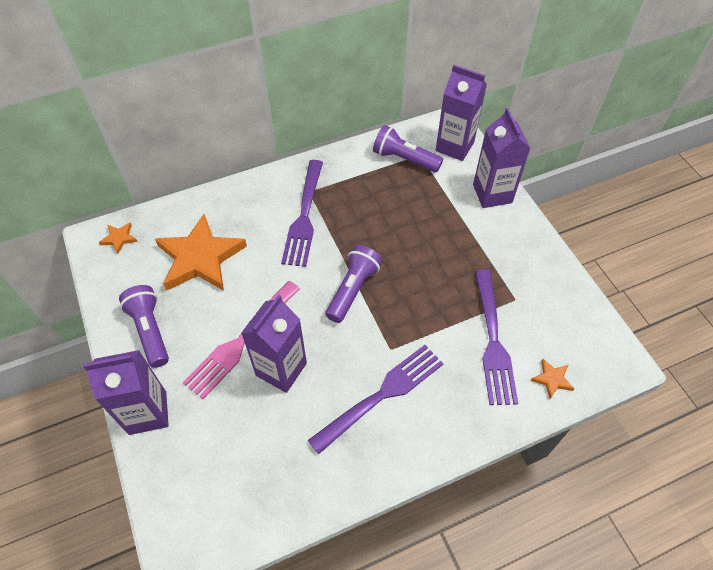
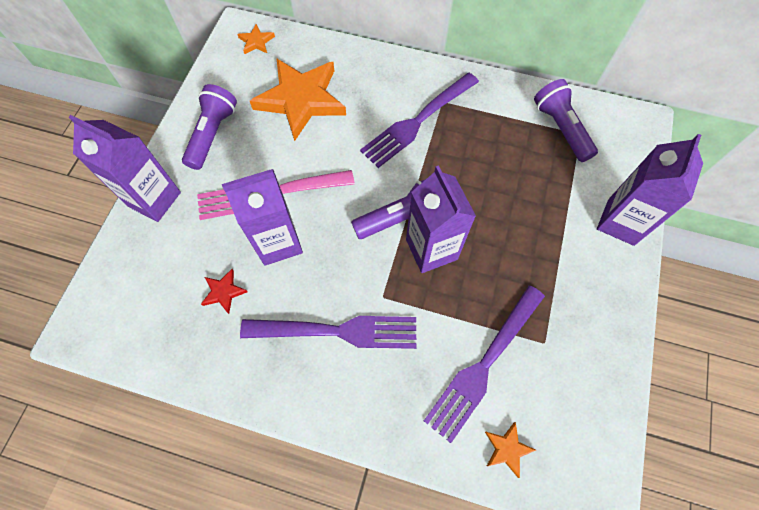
camera: 40 degrees right, 10 degrees up
(273, 434) = (224, 292): none -> red star
(454, 146) = (625, 148): purple carton -> purple carton (431, 249)

